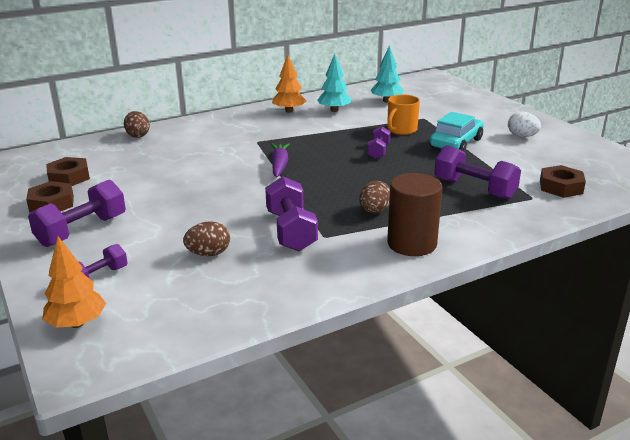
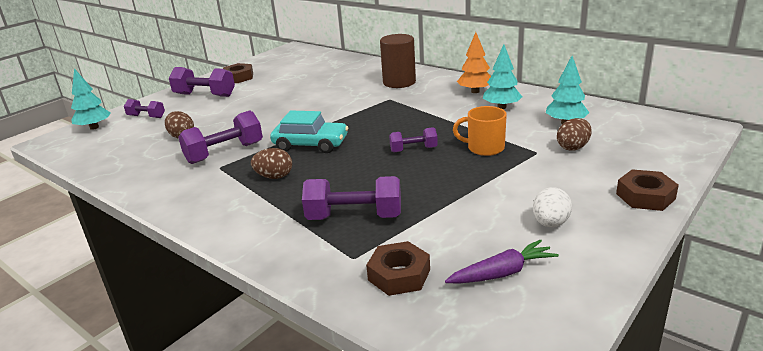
camera: 70 degrees right, 0 degrees up
(69, 177) = (279, 69): brown nut -> brown nut (645, 196)
(77, 323) = (94, 127): orange tree -> turquoise tree
(138, 135) = (364, 63): brown egg -> brown egg (573, 147)
(279, 165) = (345, 119): purple carrot -> purple carrot (502, 273)
(412, 244) = (216, 206): brown cylinder -> brown cylinder (399, 82)
(456, 143) = (477, 184): turquoise car -> turquoise car (311, 144)
(474, 189) = (354, 217): purple dumbbell -> purple dumbbell turned 75 degrees clockwise

